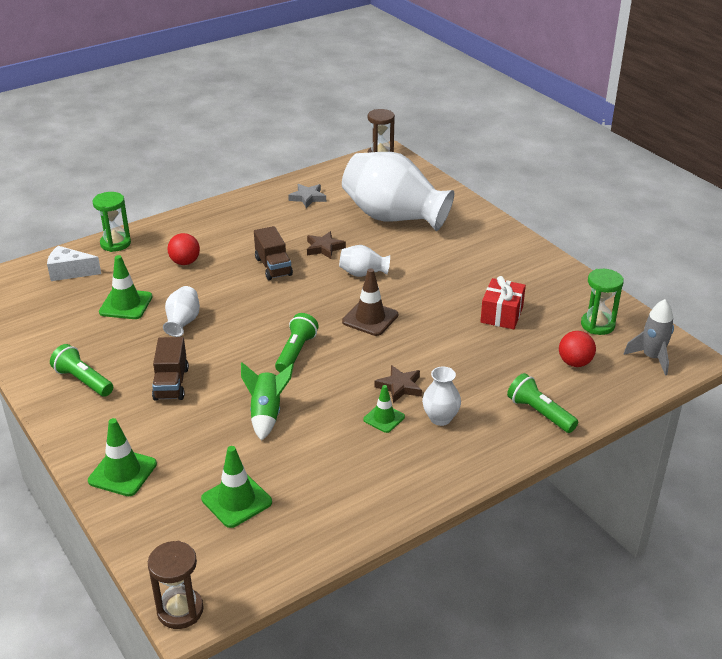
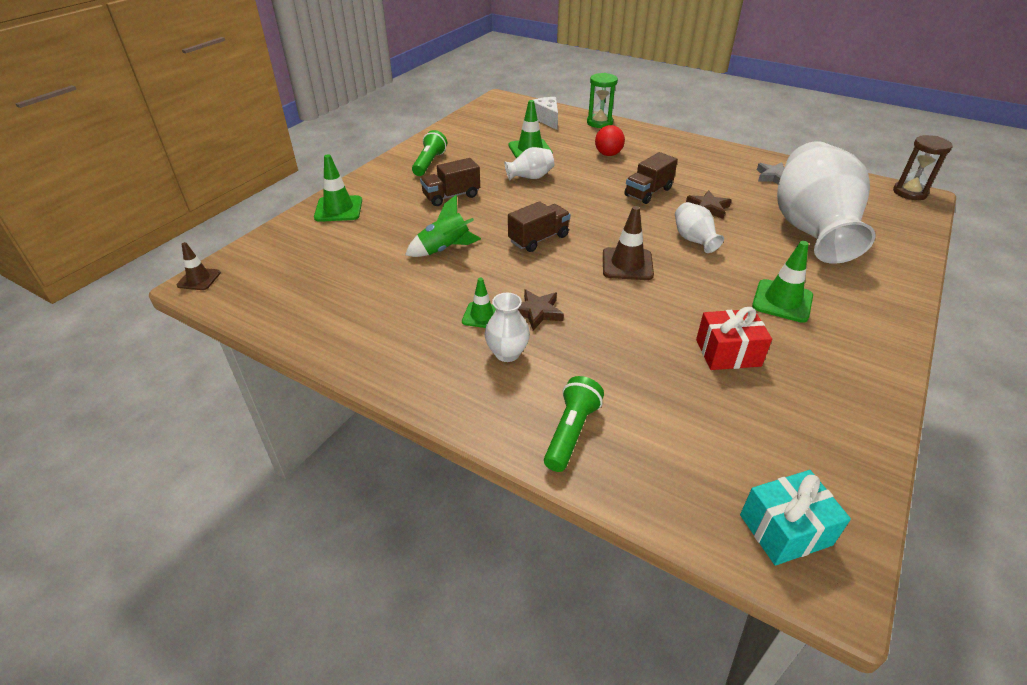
camera: 65 degrees right, 5 degrees up
(180, 610) = (199, 279): brown hourglass -> brown traffic cone
(236, 500) = (329, 267): green traffic cone -> green traffic cone (782, 301)
(296, 352) = (538, 239): green flashlight -> brown truck
(575, 363) = (696, 443): red ball -> none
(597, 325) = (800, 448): green hourglass -> none
(652, 358) = (785, 530): grey rocket -> turquoise gift

